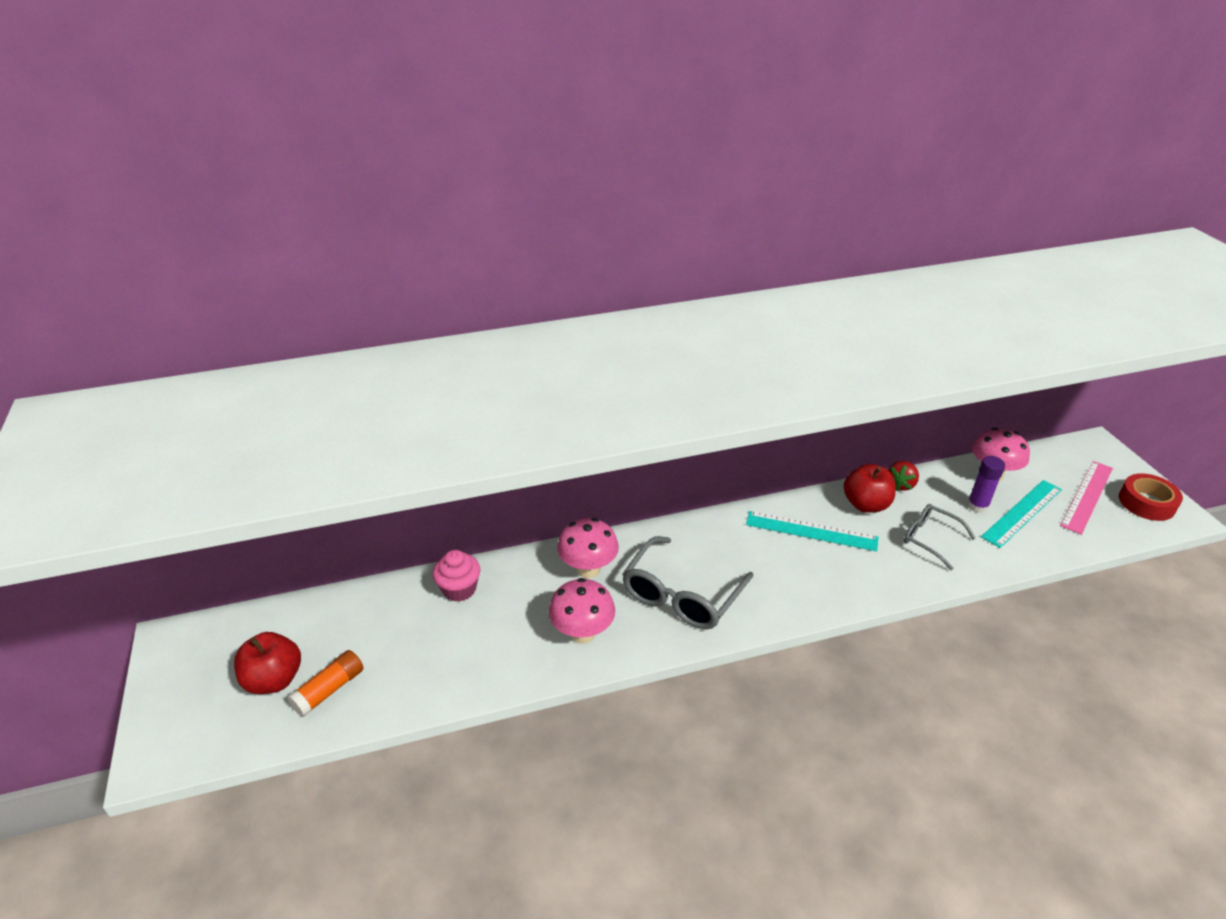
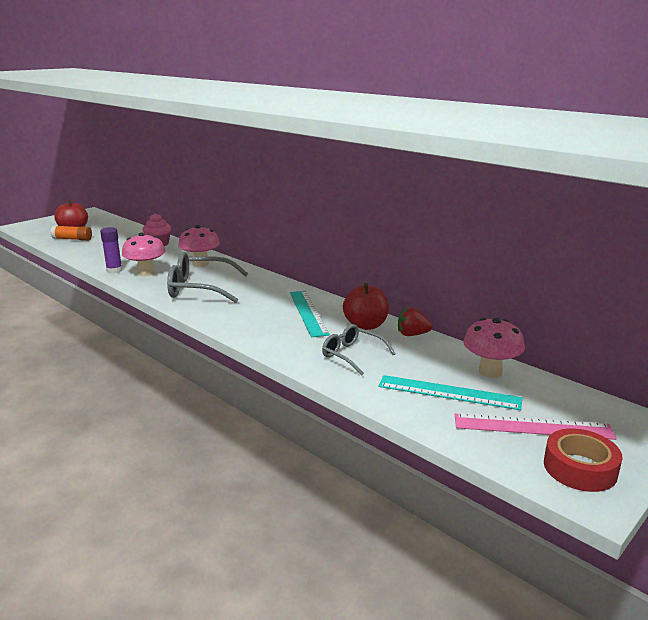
camera: 60 degrees right, 15 degrees down
(930, 539) = (352, 355): grey glasses -> grey glasses turned 60 degrees counterclockwise
(977, 506) = (428, 370): purple glue stick -> purple glue stick (114, 270)

